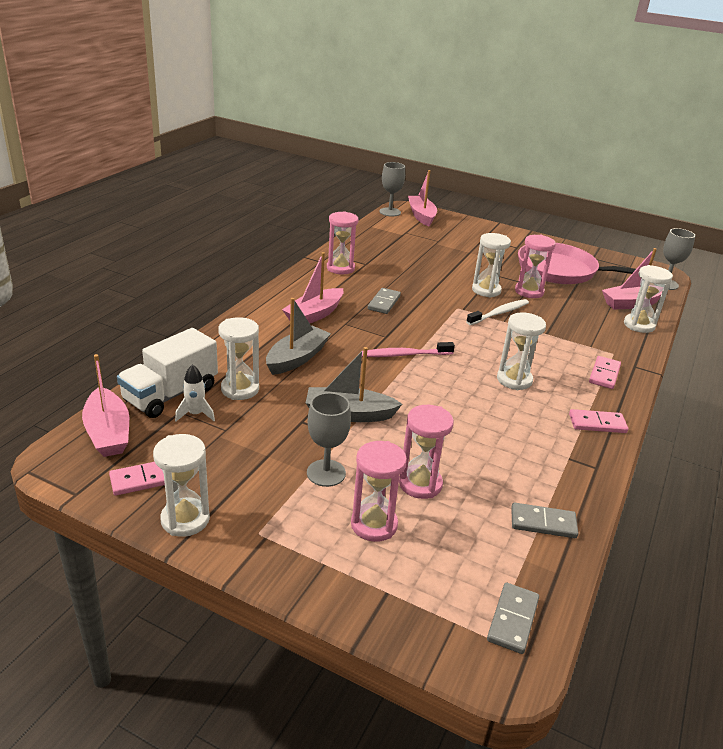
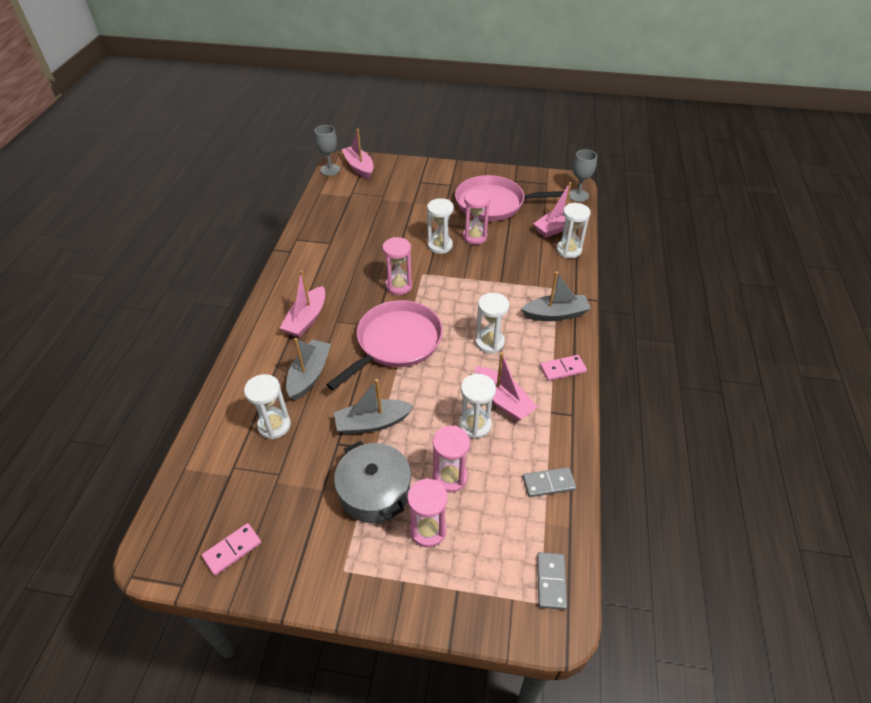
camera: 15 degrees left, 15 degrees up
(108, 432) = (181, 511): pink boat -> pink boat (502, 400)
(171, 394) = (218, 451): white truck -> none
(185, 519) = (282, 578): white hourglass -> white hourglass (475, 425)
(195, 414) = (247, 466): white rocket -> none
(326, 473) = (375, 491): grey goblet -> grey pot
(340, 268) = (310, 255): pink hourglass -> pink hourglass (399, 286)
(384, 303) = (360, 286): grey domino -> none
(404, 355) = (396, 342): pink toothbrush -> pink pan
(499, 313) = (457, 270): white toothbrush -> none
(604, 374) = (555, 314): pink domino -> grey boat

